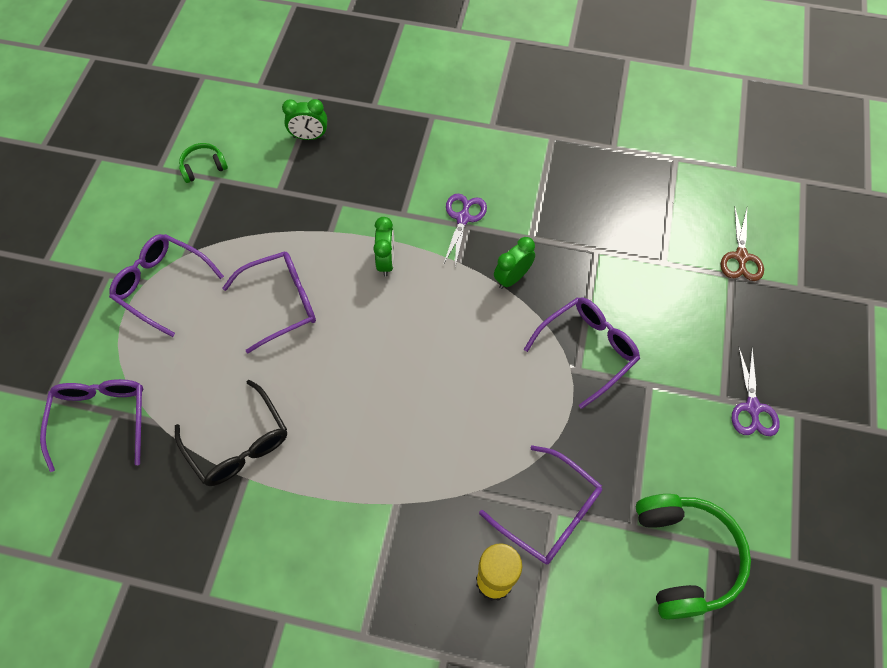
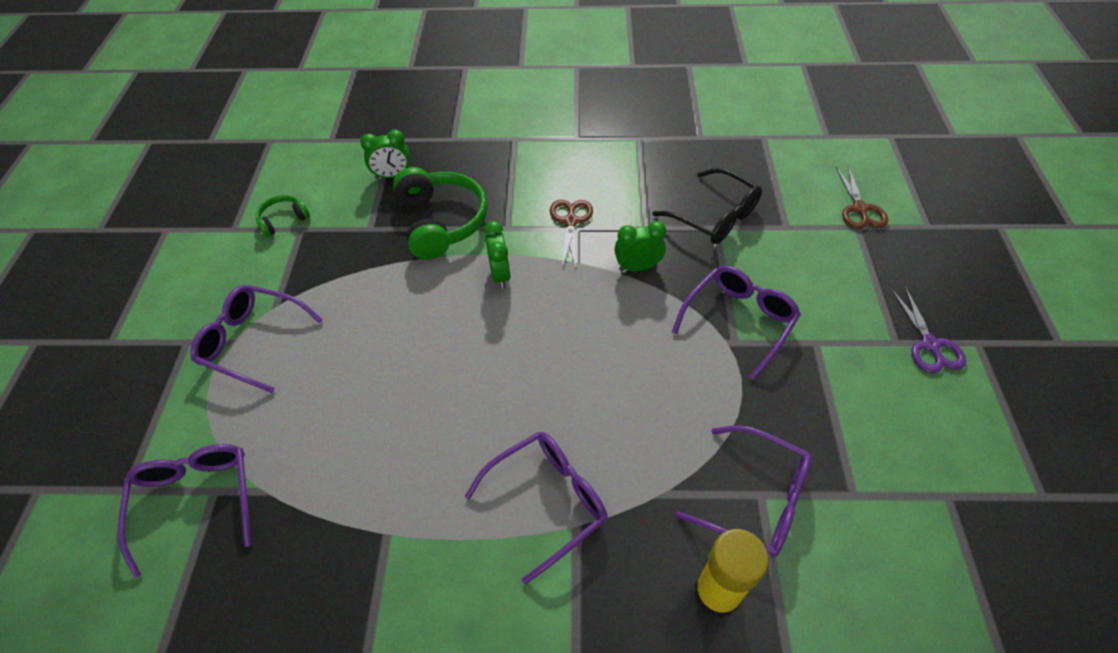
camera: 10 degrees left, 10 degrees down
(238, 443) = (371, 496): black glasses -> black glasses (714, 216)
(281, 303) = (393, 335): purple glasses -> purple glasses (547, 501)
(463, 218) = (570, 222): purple scissors -> brown scissors
(512, 278) = (638, 267): green clock -> green clock turned 45 degrees clockwise
(684, 557) = (922, 516): green headphones -> green headphones (441, 222)

